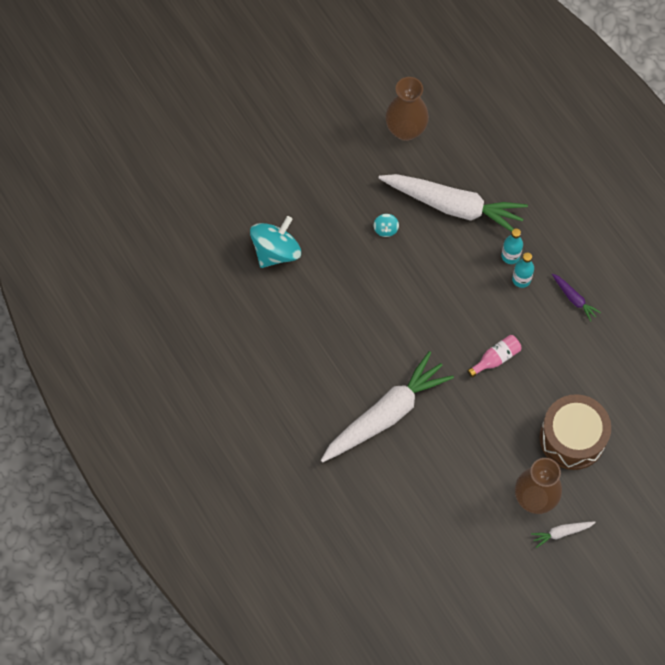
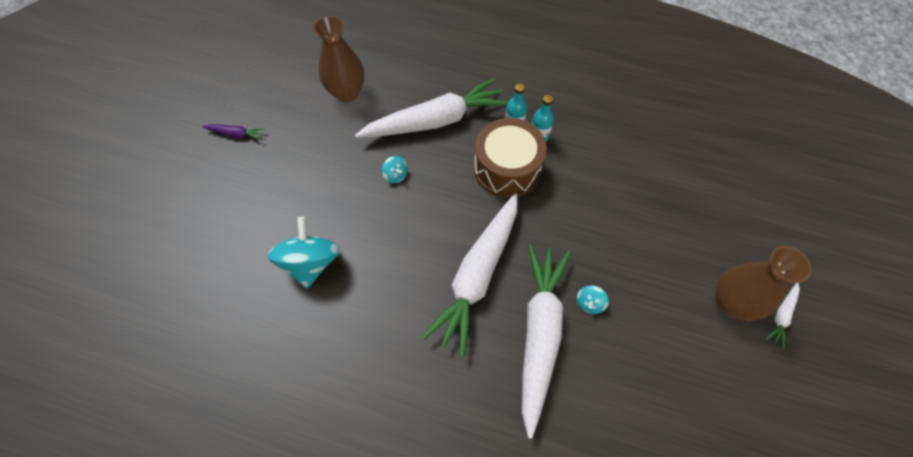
camera: 40 degrees left, 5 degrees down
(380, 346) = (477, 275): none -> white carrot
(438, 422) = (589, 303): none -> turquoise spinning top
(496, 358) = (580, 211): pink bottle -> none
(572, 438) = (701, 228): brown drum -> brown drum (507, 169)
(574, 299) = (590, 123): purple carrot -> purple carrot (236, 134)

